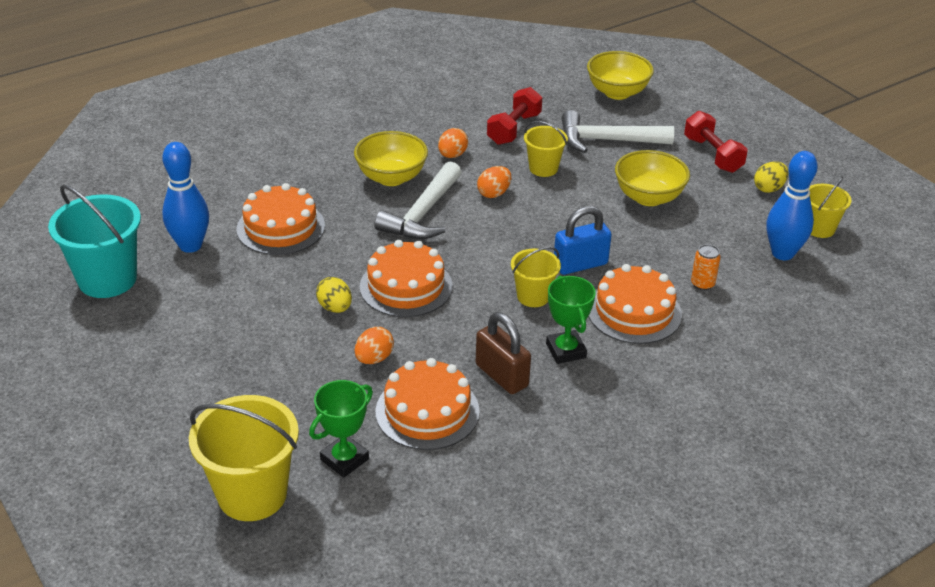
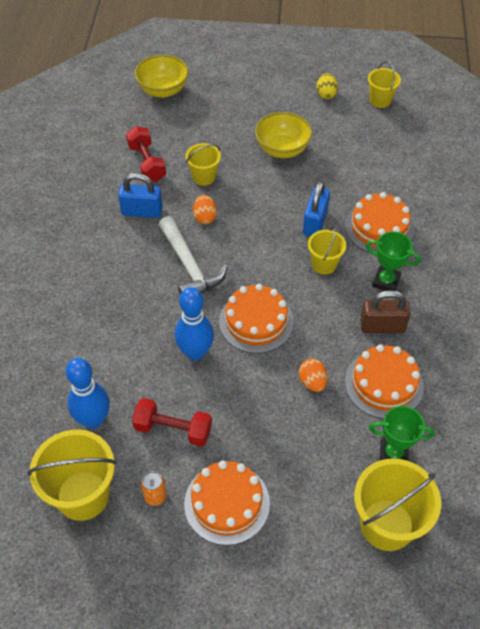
camera: 50 degrees left, 15 degrees up
(107, 279) = (83, 495): turquoise bucket -> yellow bucket
(280, 227) = (126, 353): orange cake -> orange cake (227, 503)
(335, 308) = (243, 373): yellow egg -> none
(344, 459) = (393, 454): green trophy -> green trophy turned 75 degrees counterclockwise
(391, 177) = (133, 258): yellow bowl -> none
(452, 155) = (142, 211): orange egg -> blue padlock
(606, 140) = (207, 129): white hammer -> none
(702, 284) = (382, 181): orange can -> orange can (155, 496)
(712, 155) = (271, 94): red dumbbell -> red dumbbell (173, 429)
(782, 253) = (387, 130): blue bowling pin -> blue bowling pin (195, 352)

